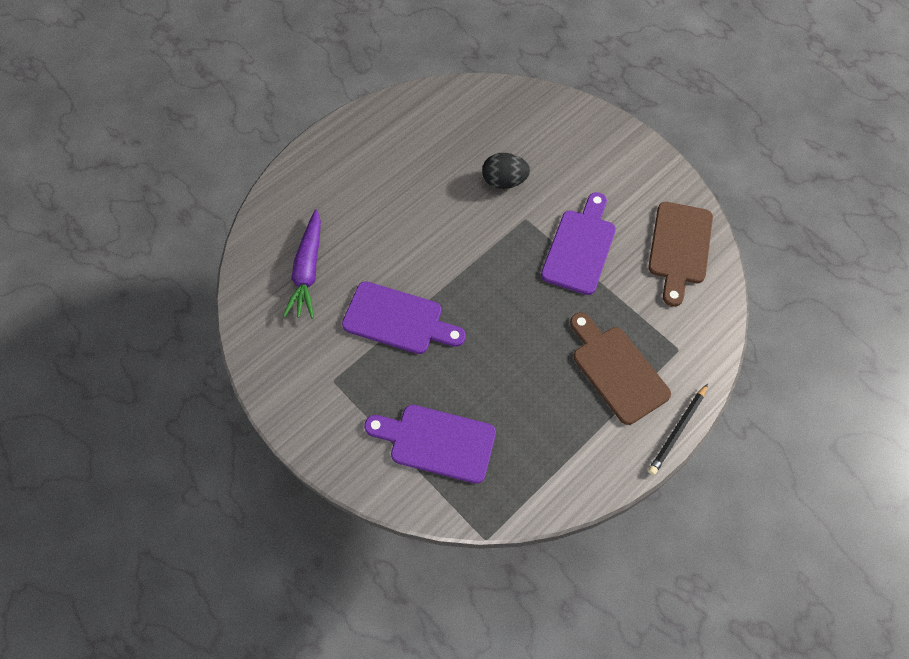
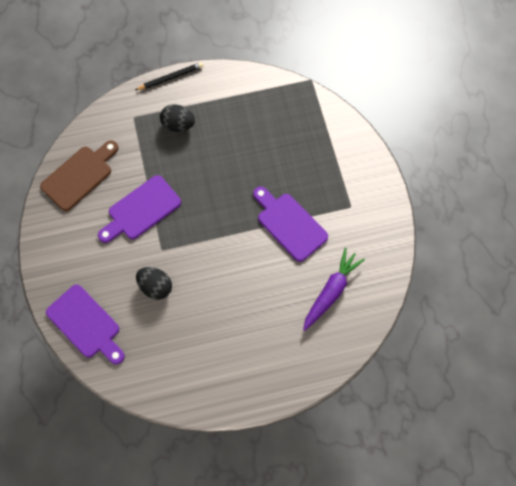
camera: 150 degrees left, 5 degrees up
(437, 442) = (308, 140): purple cutting board -> purple cutting board (86, 324)
(617, 370) = (178, 125): brown cutting board -> black egg

